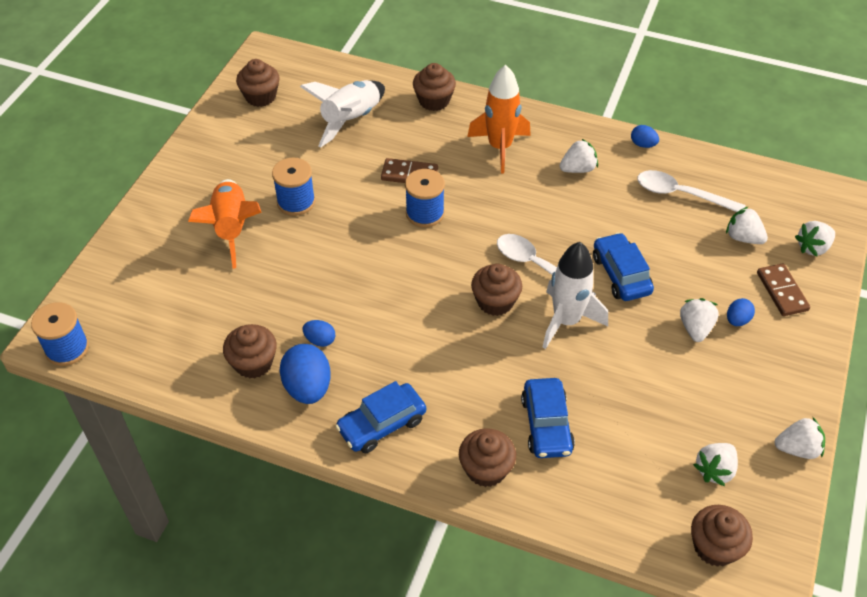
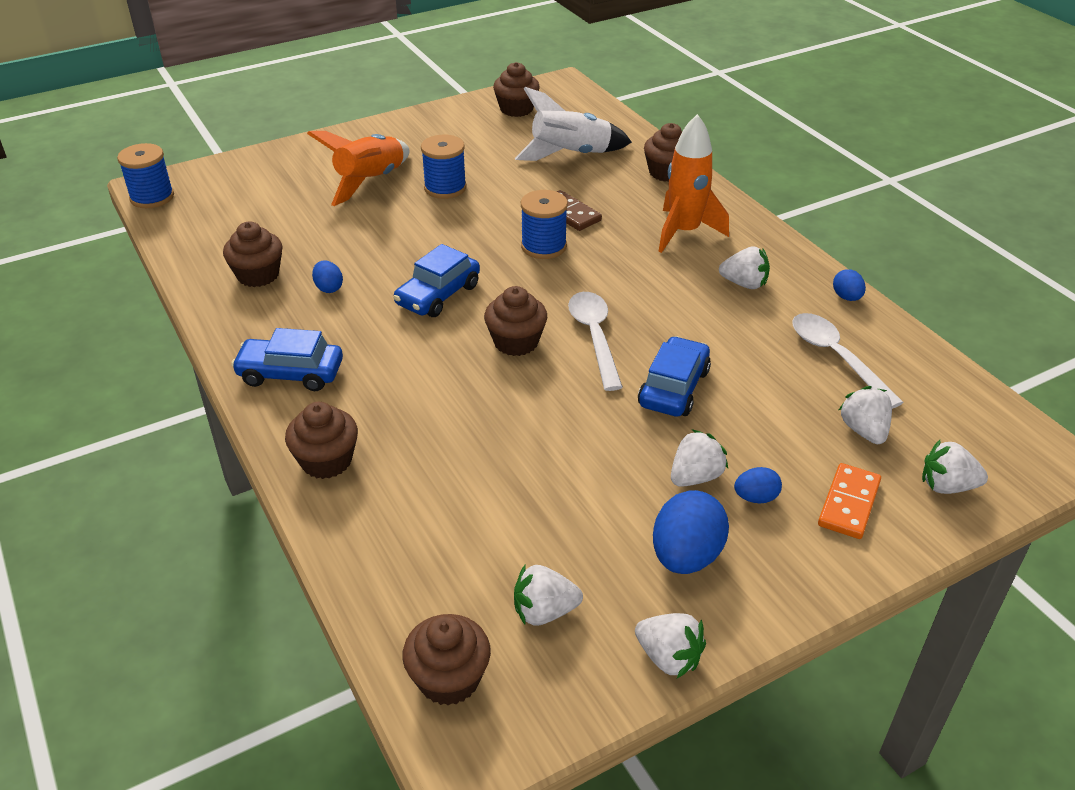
camera: 40 degrees right, 10 degrees down
(308, 388) = (272, 314): blue egg -> blue egg (686, 556)
(546, 425) = (428, 462): blue car -> blue car (438, 295)
(566, 321) = (564, 394): white rocket -> none
(782, 291) = (849, 504): brown domino -> orange domino

